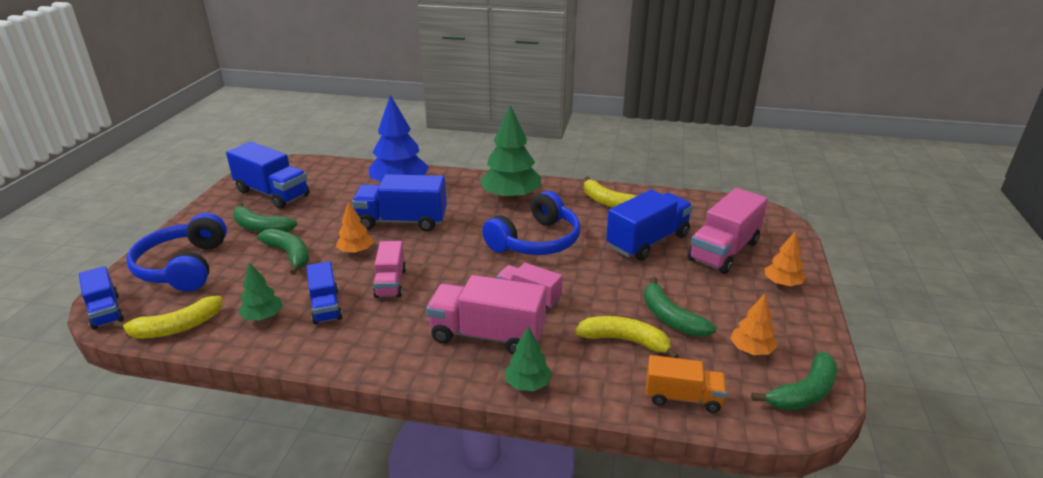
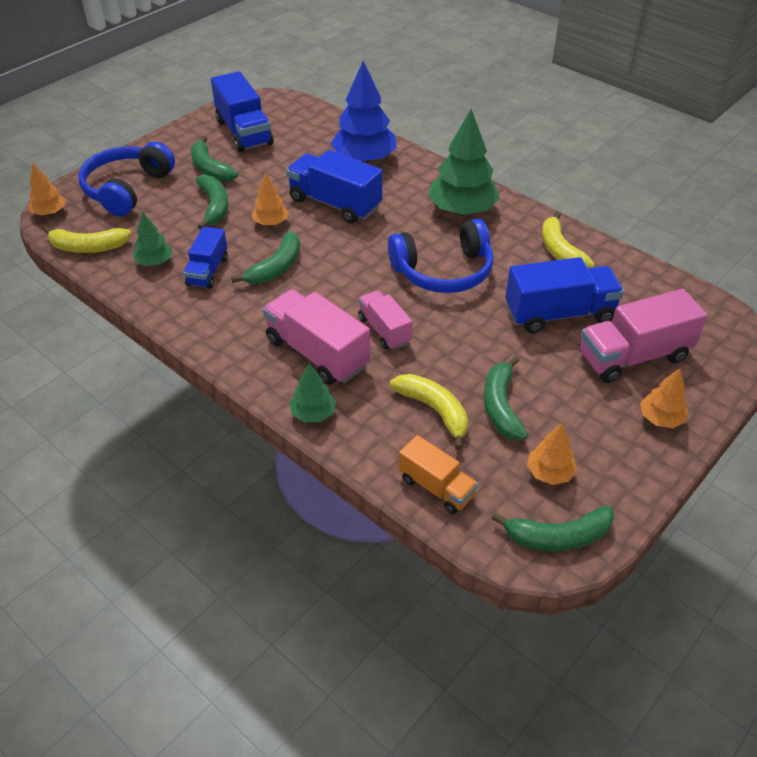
camera: 30 degrees right, 15 degrees up
(106, 311) = (50, 212): blue truck -> orange tree
(390, 283) = (276, 267): pink truck -> green banana

